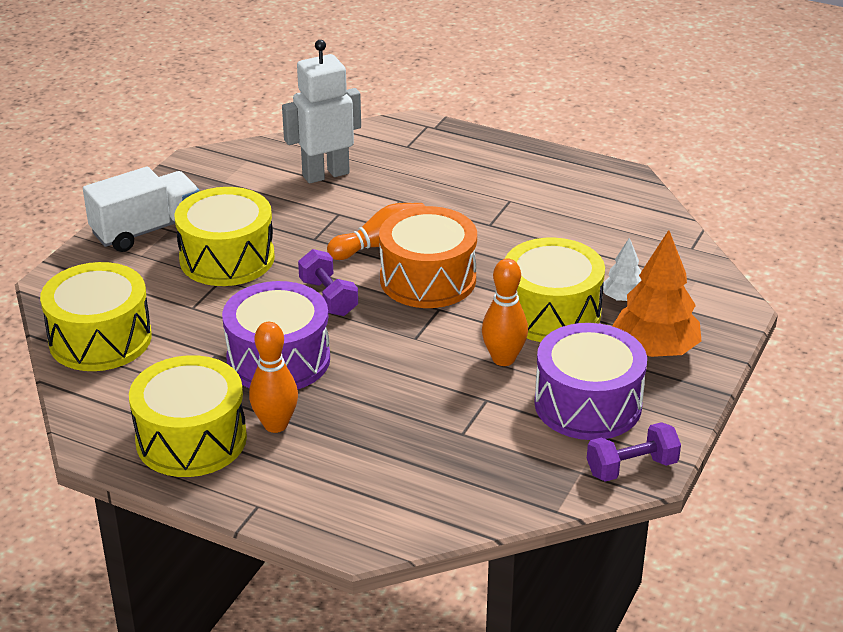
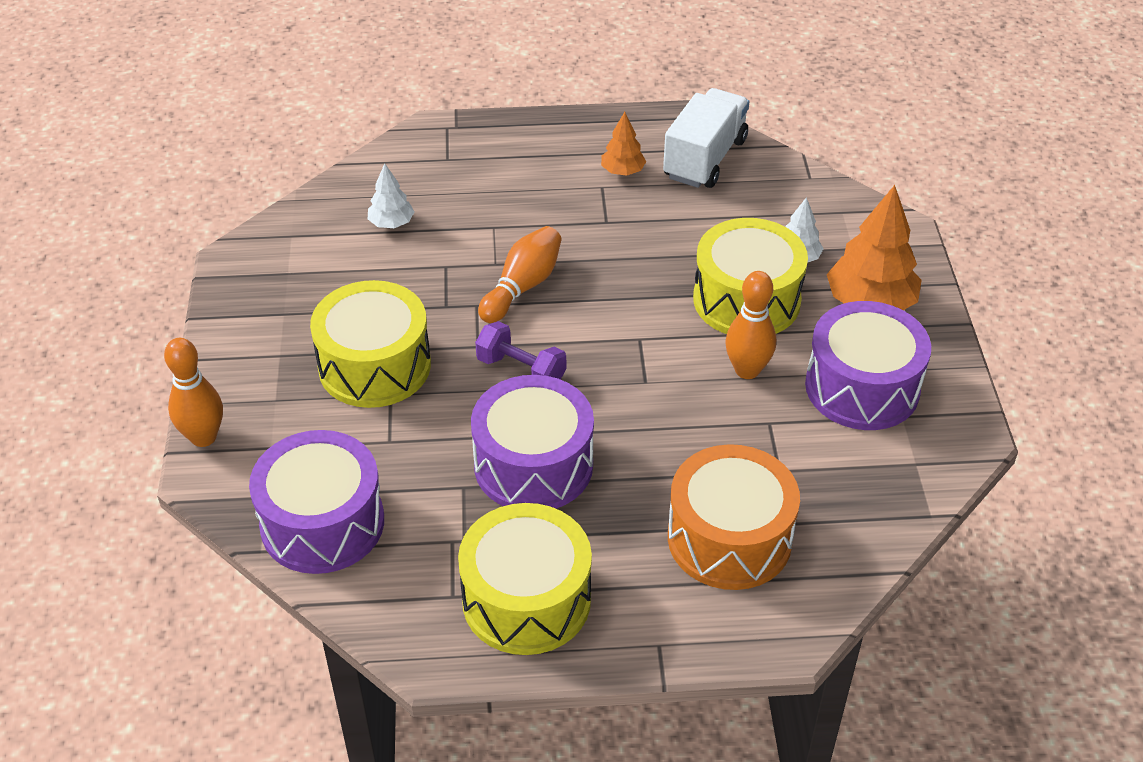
camera: 30 degrees left, 10 degrees up
(100, 339) = (322, 523): yellow drum -> purple drum
(147, 230) = (255, 366): white truck -> white truck (705, 159)
(275, 425) = (596, 543): orange bowling pin -> orange bowling pin (203, 437)
(325, 174) = (391, 223): white robot -> white tree
(428, 279) = (600, 309): orange drum -> orange drum (729, 538)
(536, 195) = (622, 171): none -> orange tree
(631, 468) = (954, 438): purple dumbbell -> none

